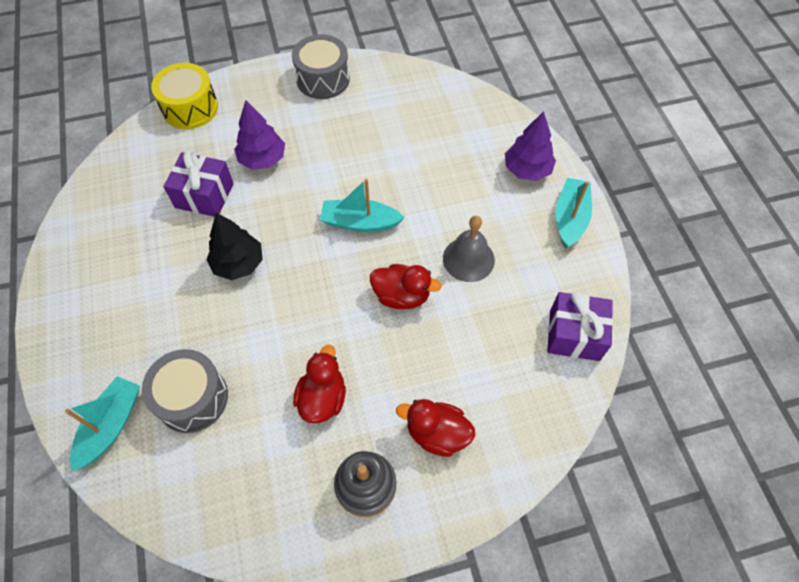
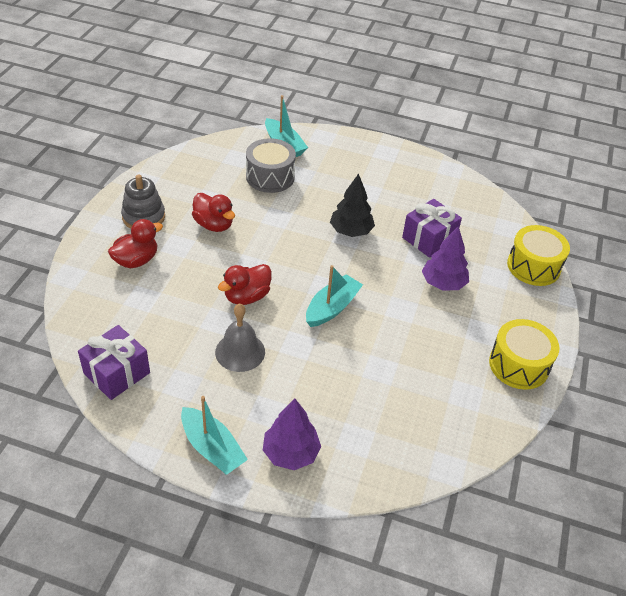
camera: 120 degrees right, 15 degrees down
(323, 79) = (519, 365): grey drum -> yellow drum

